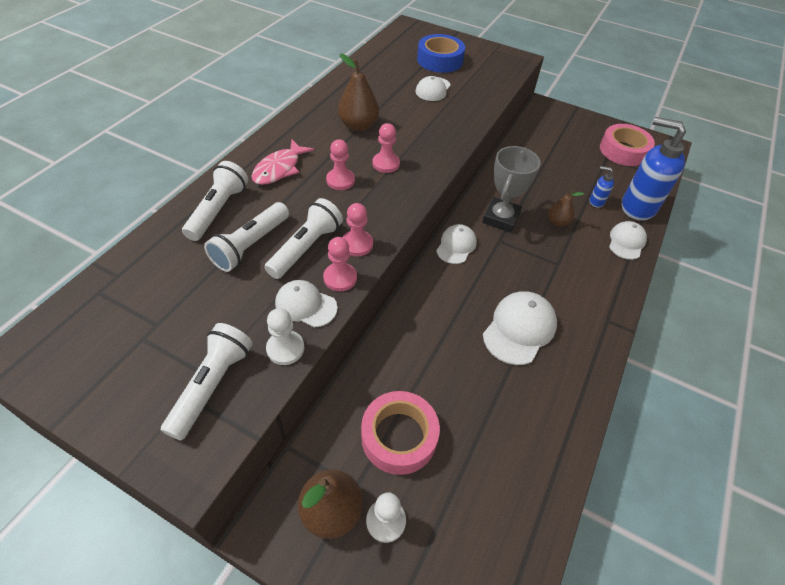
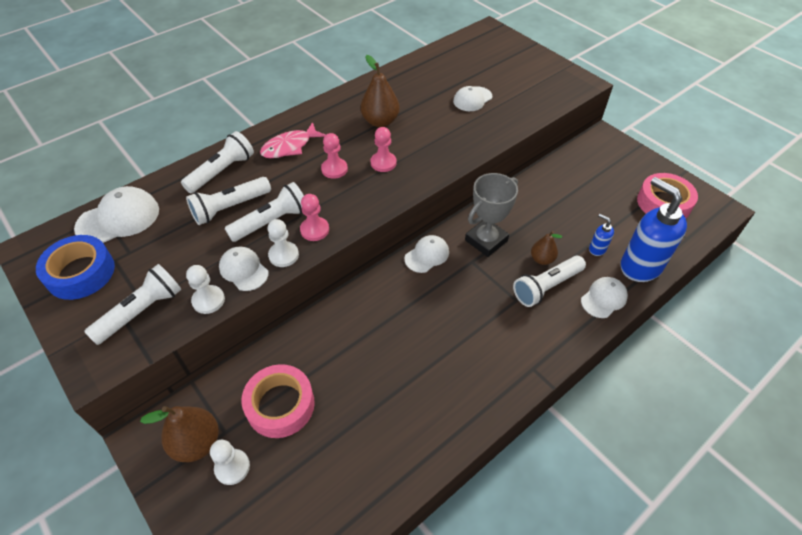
camera: 25 degrees right, 0 degrees up
(340, 278) = (283, 255): pink pawn -> white pawn
(440, 60) = (498, 70): blue tape -> blue tape (81, 273)
(519, 329) = (440, 349): white cap -> white cap (118, 219)
(575, 245) = (546, 287): none -> white flashlight

